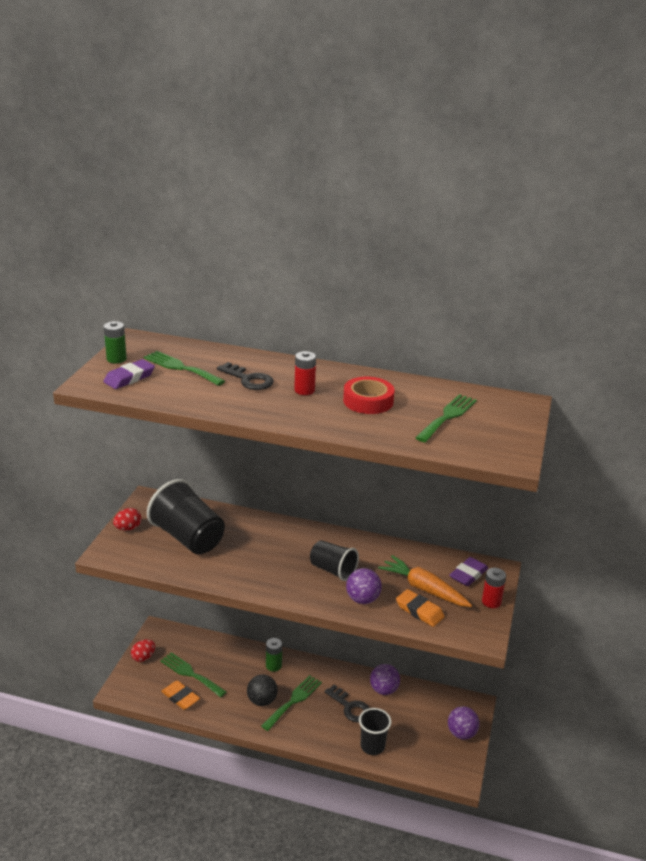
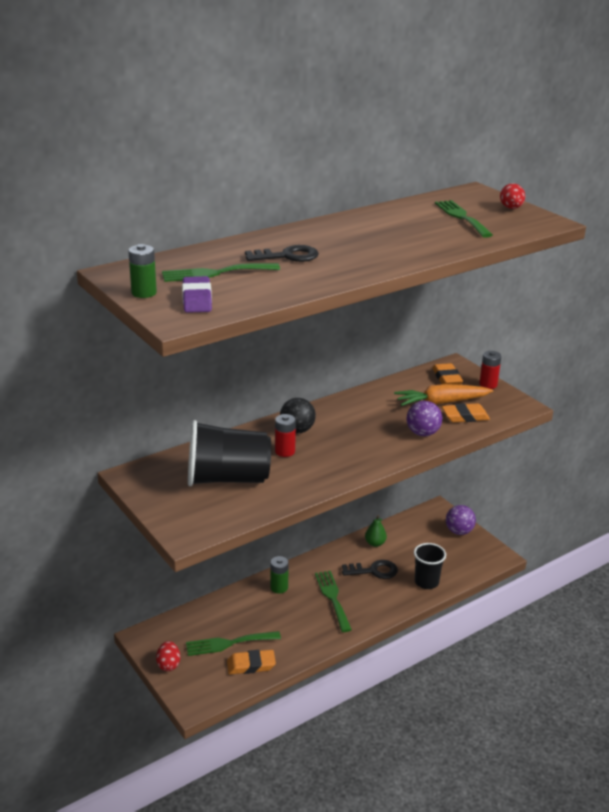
camera: 50 degrees left, 0 degrees up
(128, 528) = (163, 506): red egg -> red egg (511, 208)
(262, 701) = (312, 616): black ball -> black ball (297, 430)
(304, 390) = (342, 244): red battery -> red battery (285, 451)
(333, 570) = (369, 429): black cup -> none
(368, 401) = (397, 231): red tape -> none
(384, 690) = (375, 543): purple ball -> green pear
(468, 575) = (447, 378): purple eraser -> orange eraser

